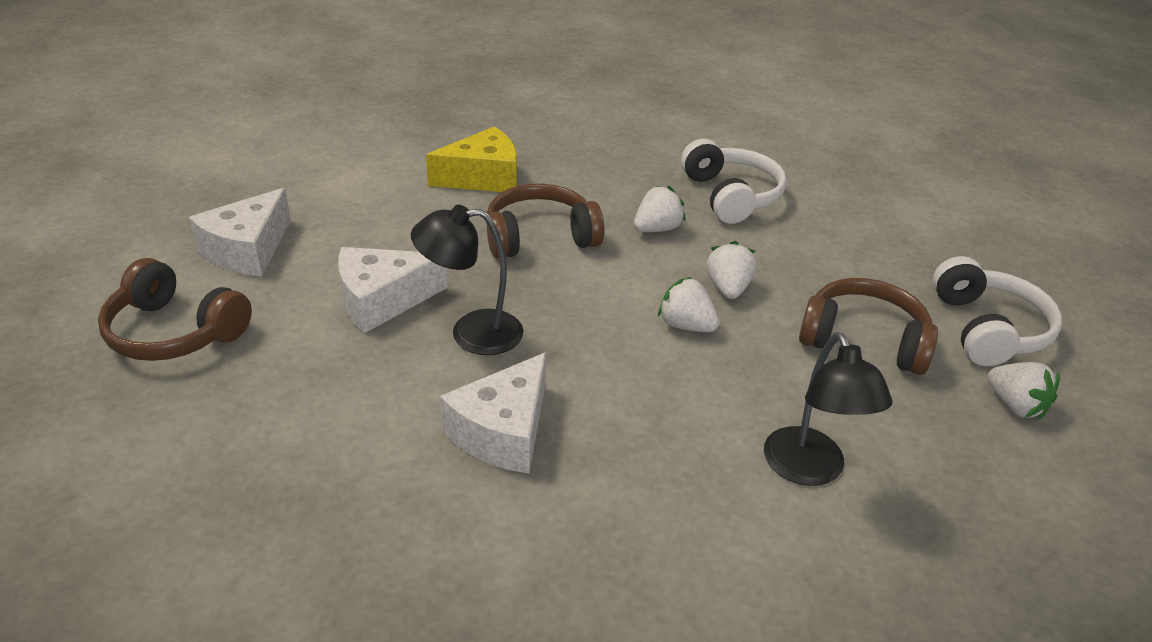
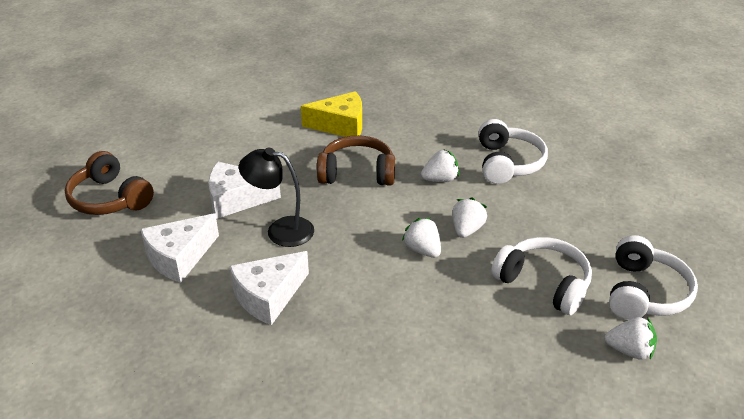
camera: 20 degrees right, 0 degrees up
(247, 250) = (172, 153): white cheese -> white cheese (179, 257)
(810, 470) = (452, 362): black lamp -> none
(864, 340) = (543, 283): brown headphones -> white headphones
(1015, 406) = (629, 351): white strawberry -> white strawberry turned 60 degrees counterclockwise

